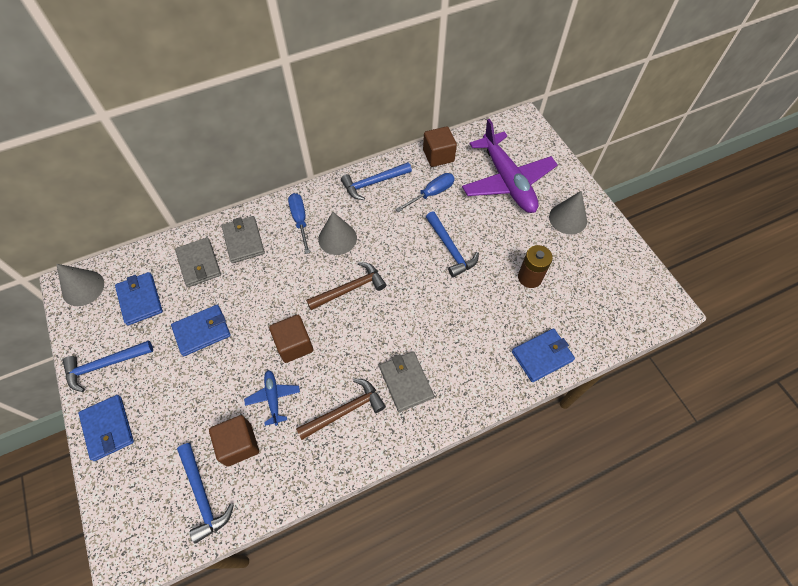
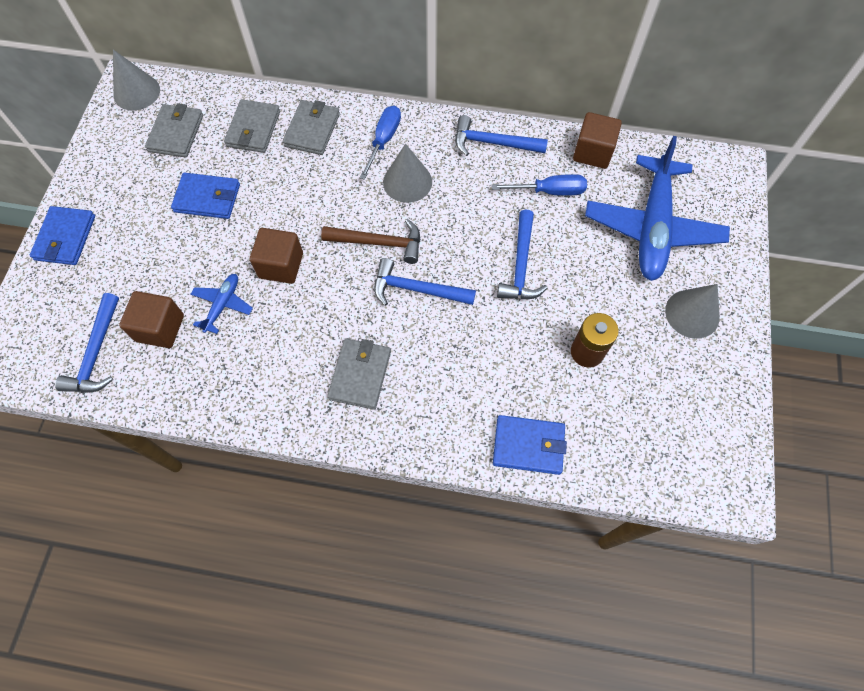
camera: 35 degrees right, 5 degrees up
(105, 365) = (103, 177): blue hammer -> blue hammer (417, 289)
(140, 300) = (176, 133): blue wallet -> grey wallet
(345, 410) = (279, 362): brown hammer -> none
(507, 181) = (652, 227): purple plane -> blue plane

